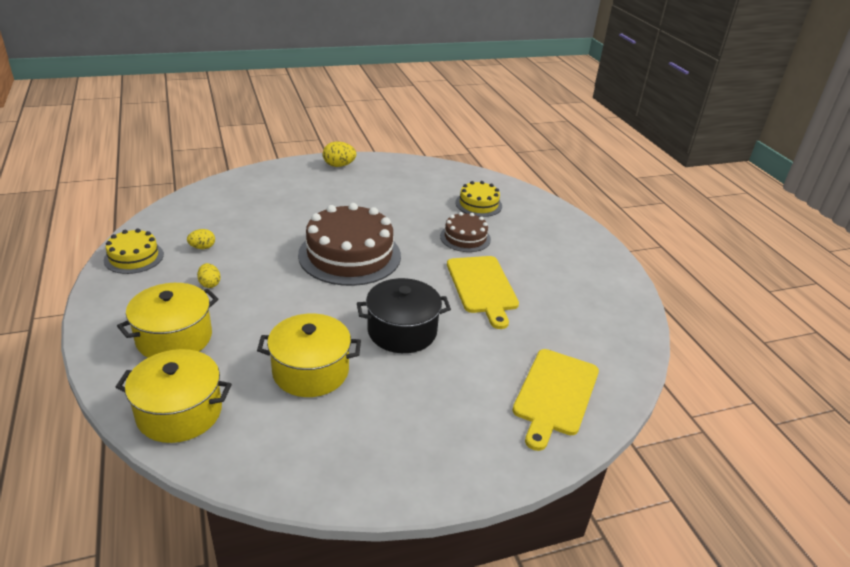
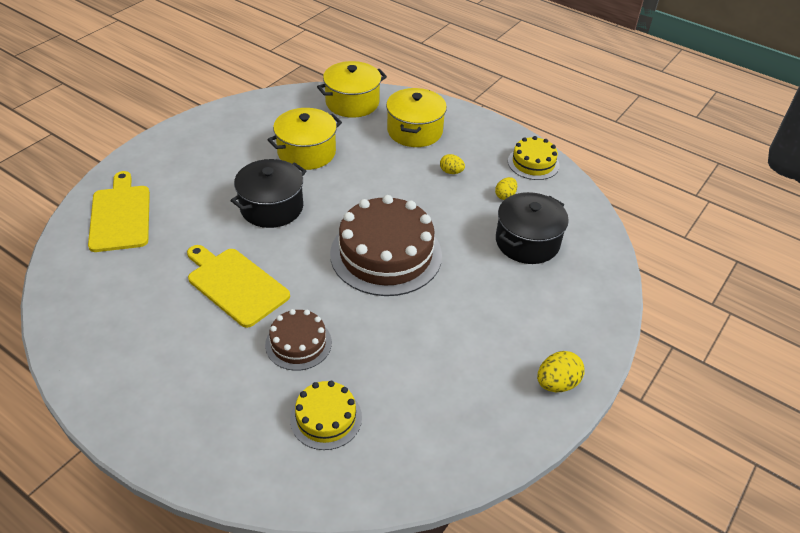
camera: 145 degrees right, 10 degrees up
(242, 217) = (527, 242): none -> black pot

